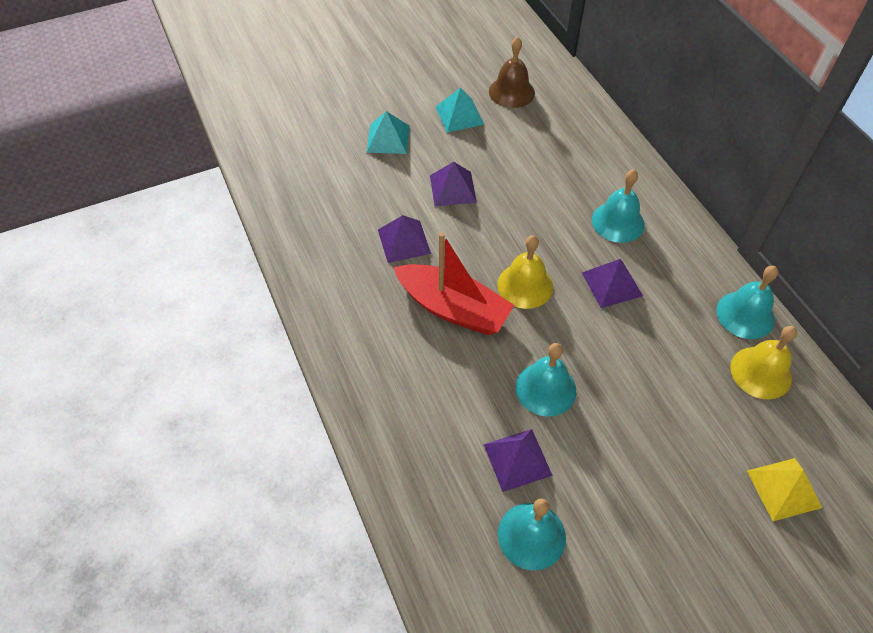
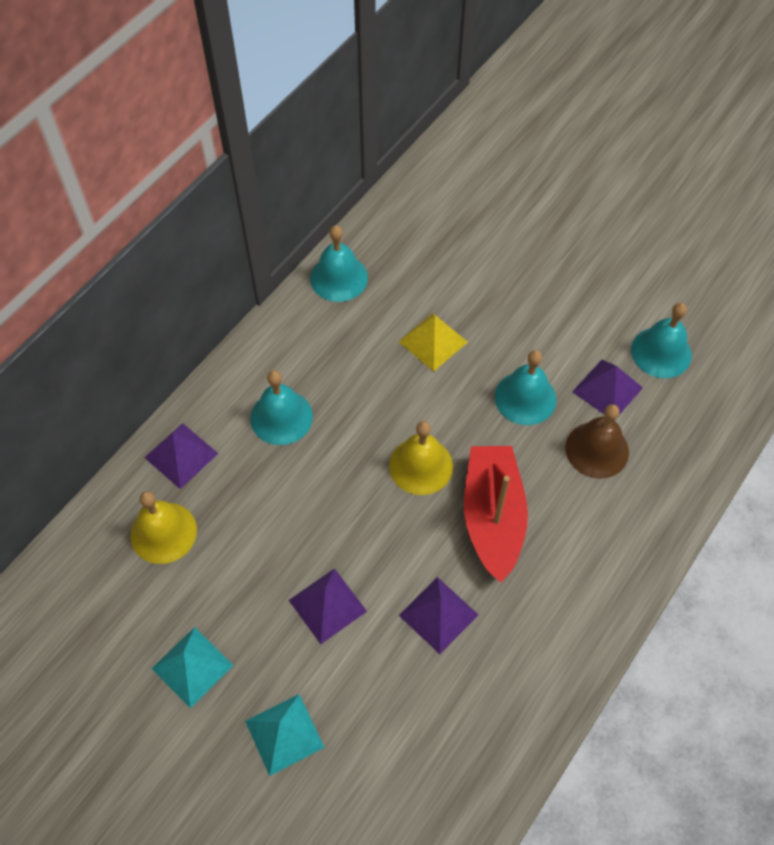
camera: 120 degrees left, 5 degrees up
(511, 92) = (112, 624): brown bell -> brown bell (597, 449)
(612, 284) = (369, 392): purple pyramid -> purple pyramid (181, 455)
(761, 372) = (396, 251): yellow bell -> yellow bell (163, 532)
(784, 489) = (497, 210): yellow pyramid -> yellow pyramid (433, 341)

